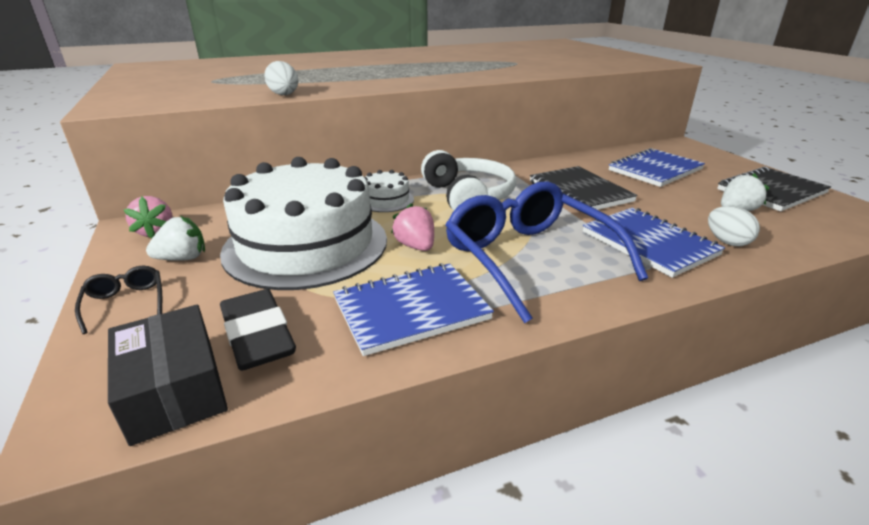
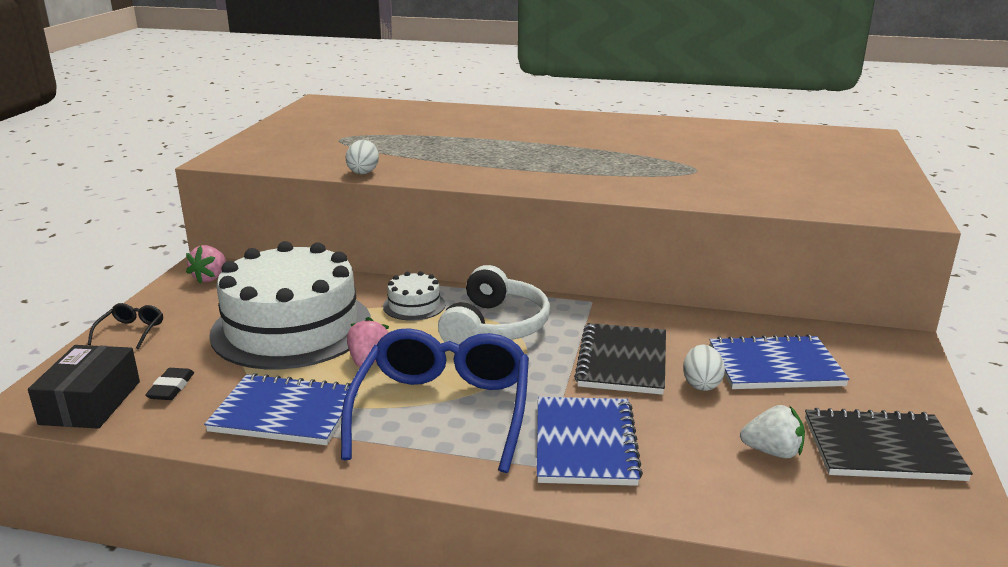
camera: 35 degrees right, 5 degrees down
(183, 258) = (200, 308): white strawberry -> none
(257, 335) = (171, 388): black eraser -> black eraser, size x0.56
(727, 242) = (677, 477): white egg -> white egg (701, 384)

